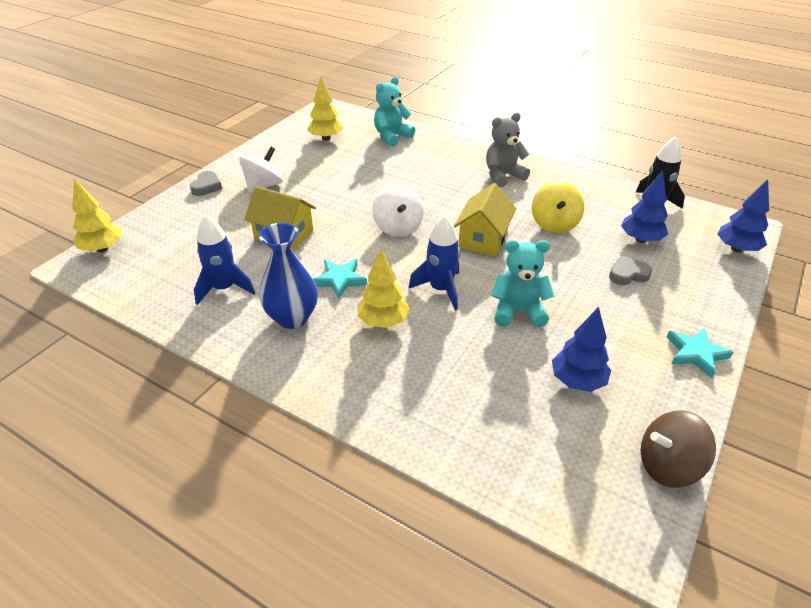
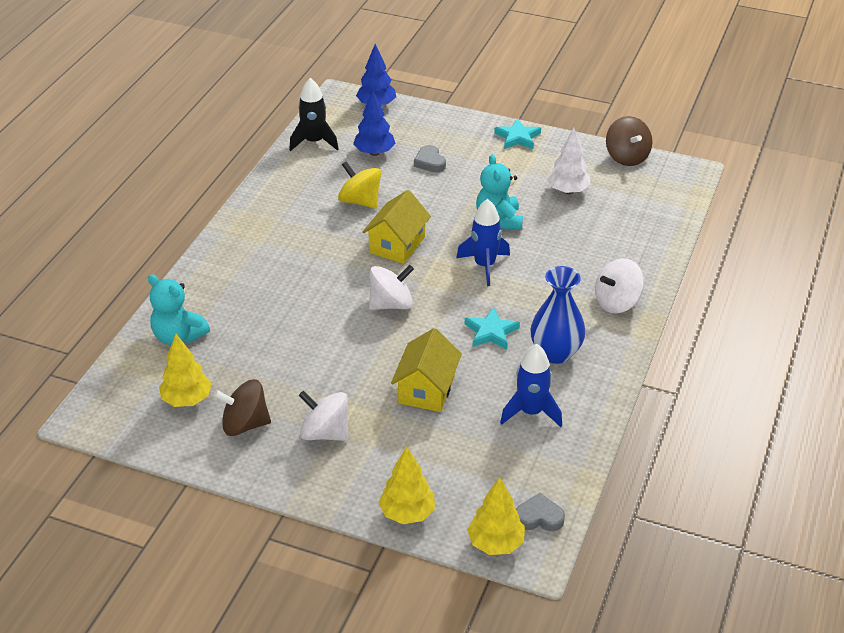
camera: 100 degrees left, 0 degrees up
(207, 186) = (336, 490): grey heart -> grey heart (539, 517)
(291, 157) = (245, 424): none -> brown spinning top
(352, 382) = (617, 302): none -> white spinning top
(383, 321) = (540, 295): yellow tree -> yellow tree (407, 513)
(483, 239) = (397, 245): yellow house -> yellow house turned 75 degrees counterclockwise
(503, 176) = (270, 237): grey teddy bear -> none
(554, 224) = (360, 201): yellow spinning top -> yellow spinning top turned 135 degrees counterclockwise
(577, 381) = (568, 191): blue tree -> white tree

